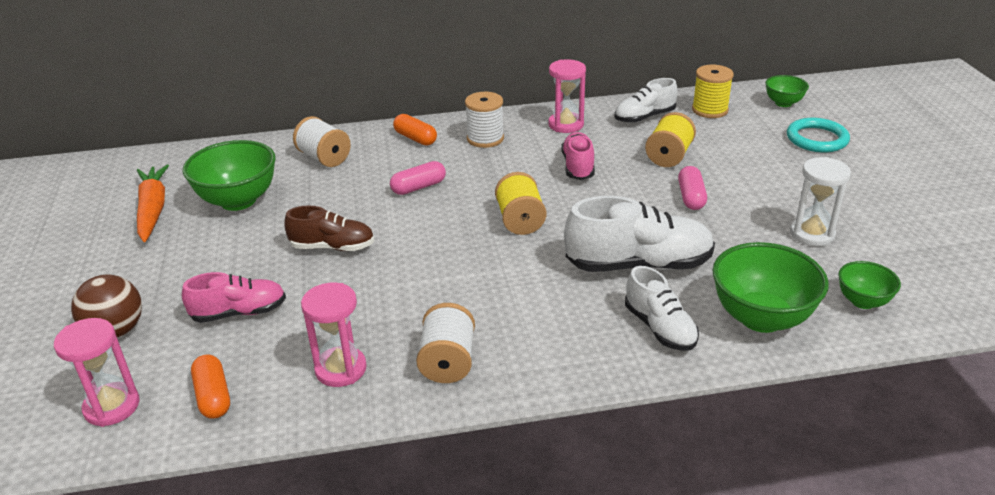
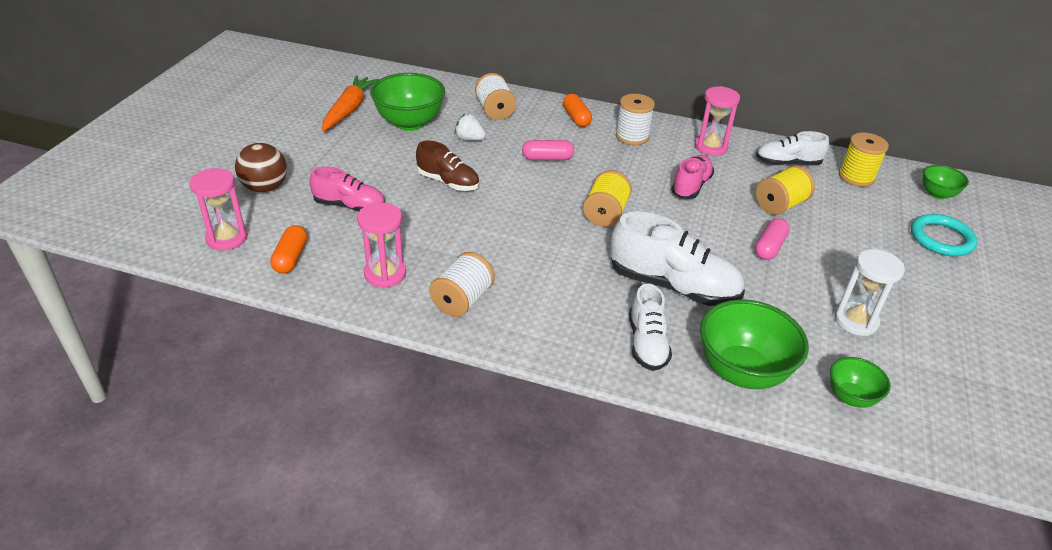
camera: 25 degrees right, 5 degrees up
(320, 195) = (469, 139): none -> white strawberry

